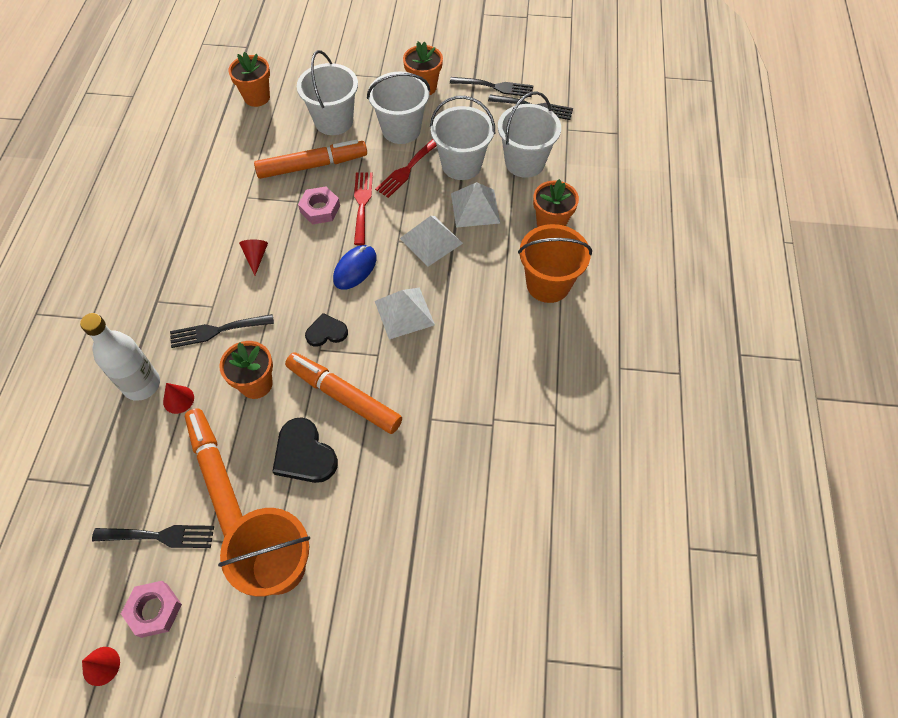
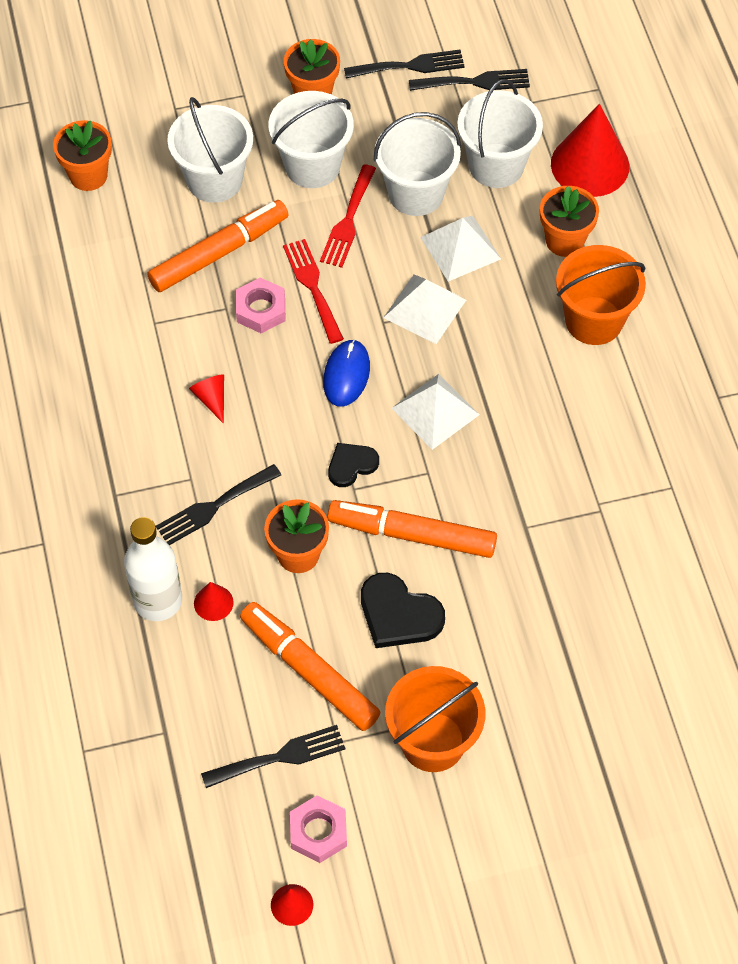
camera: 20 degrees left, 0 degrees up
(590, 179) = (590, 165): none -> red cone

